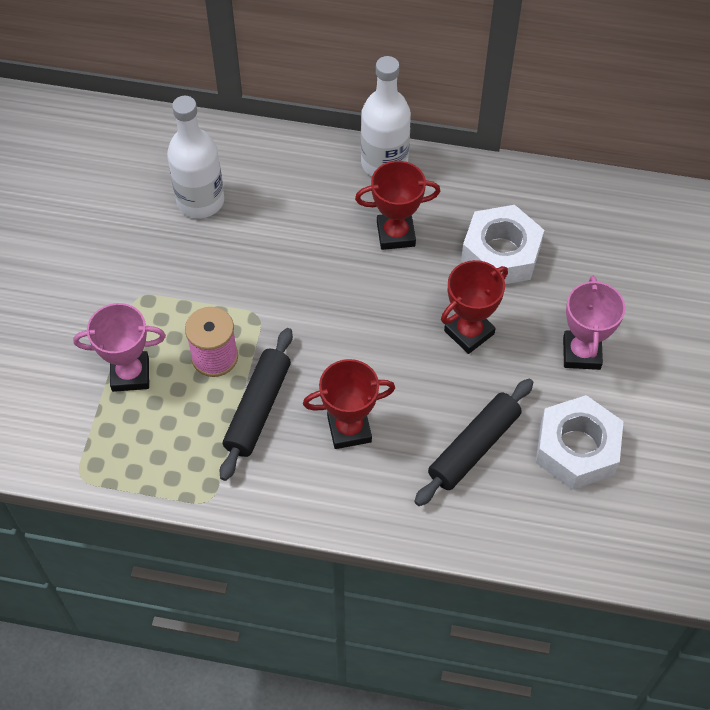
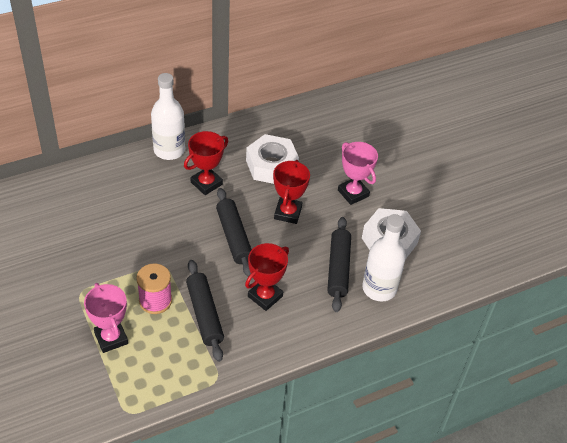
camera: 40 degrees left, 10 degrees down
(130, 374) = (111, 338): pink trophy -> pink trophy turned 75 degrees counterclockwise
(200, 201) = (75, 221): white bottle -> white bottle (379, 288)
(373, 327) = (234, 237): none -> black rolling pin

